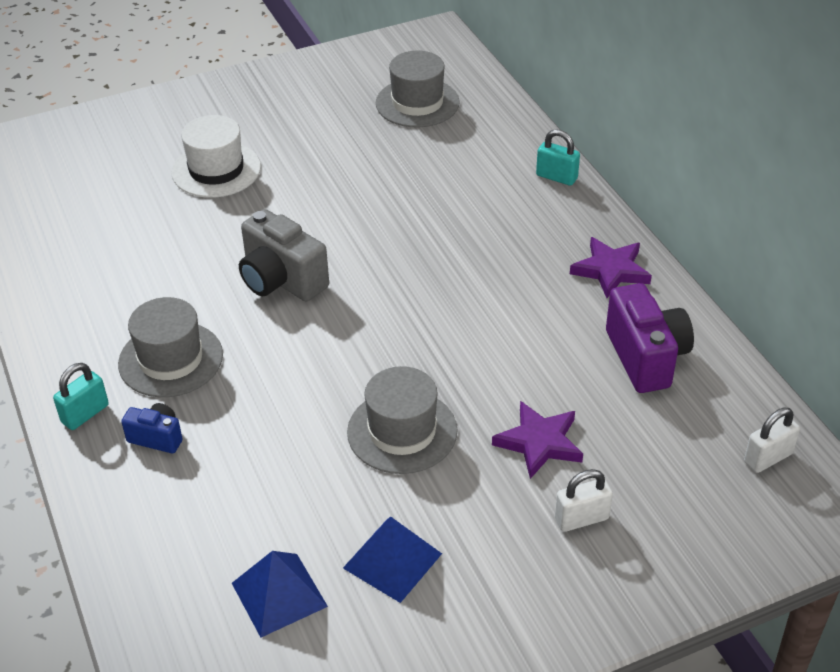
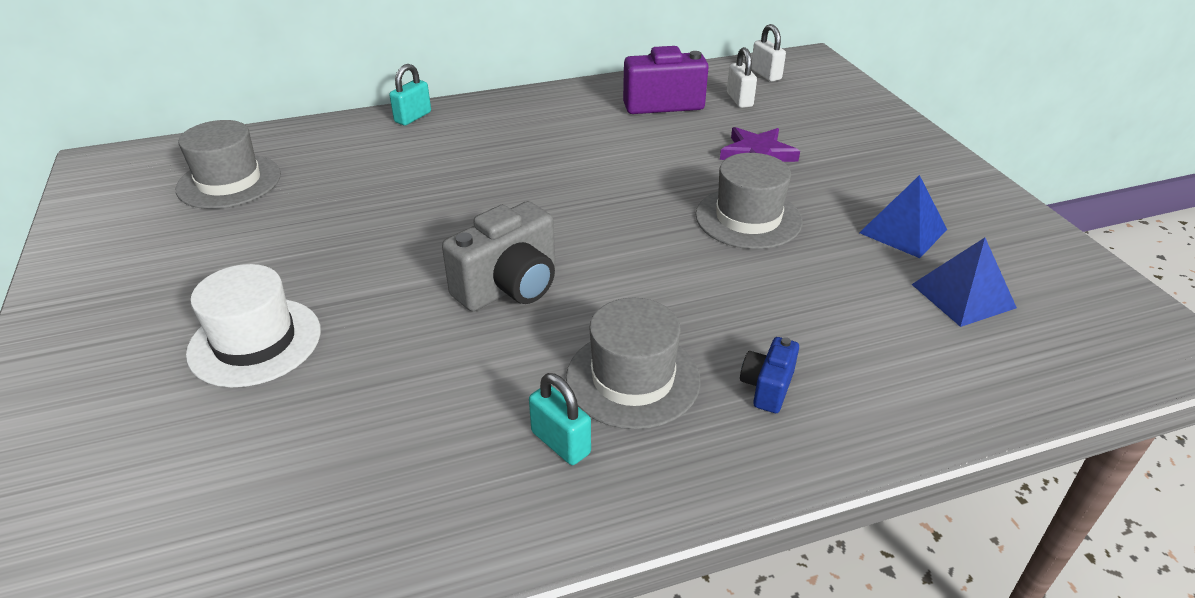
camera: 85 degrees left, 5 degrees down
(85, 414) = (728, 460): turquoise padlock -> turquoise padlock (560, 443)
(581, 519) = (836, 144): white padlock -> white padlock (739, 100)
(611, 270) = (554, 106): purple star -> none

